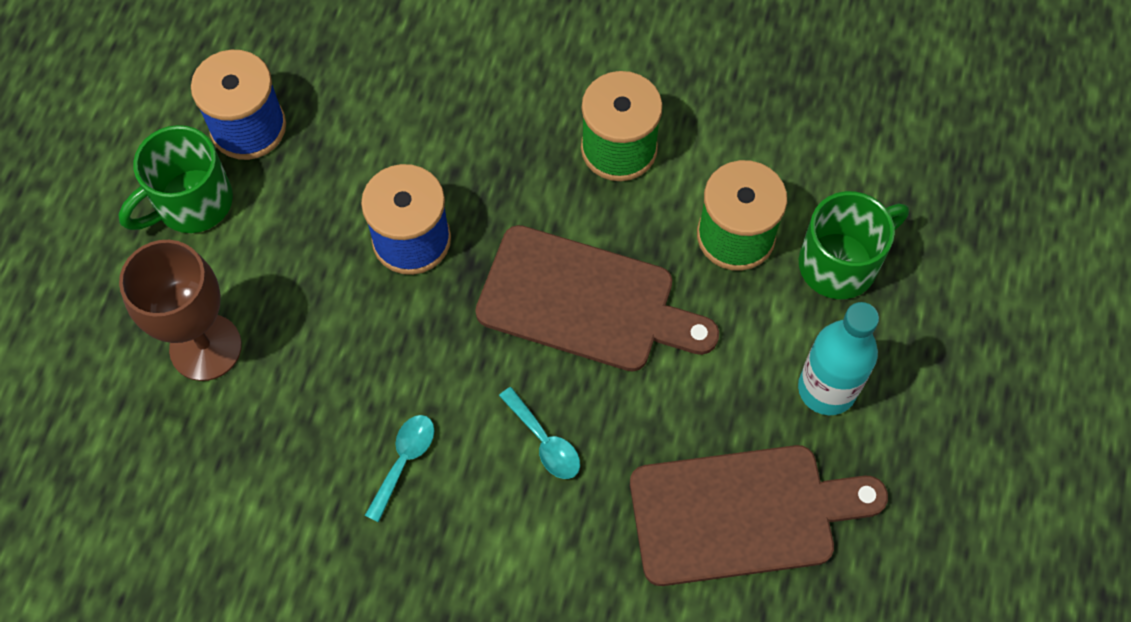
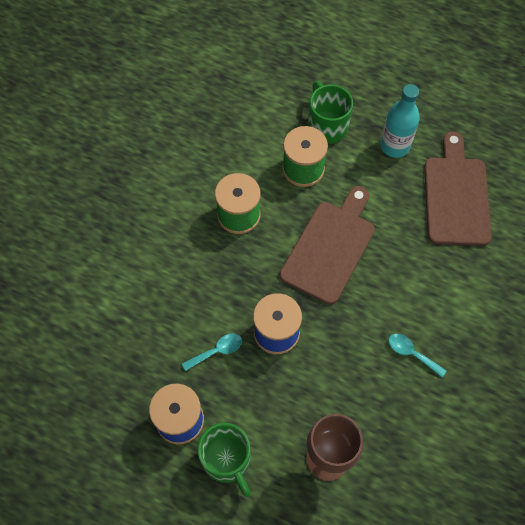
camera: 80 degrees left, 0 degrees up
(544, 441) = (408, 280): turquoise spoon -> turquoise spoon (216, 351)

